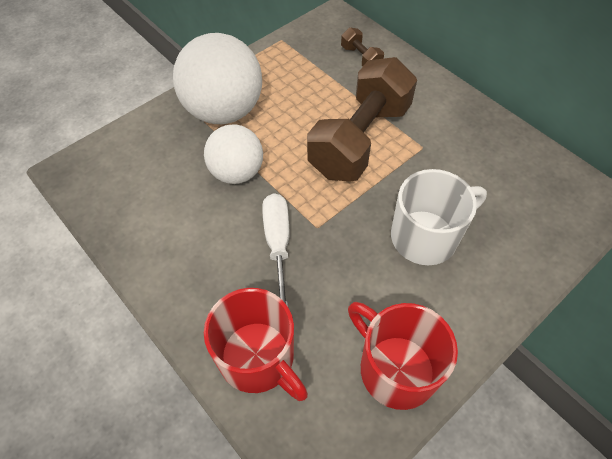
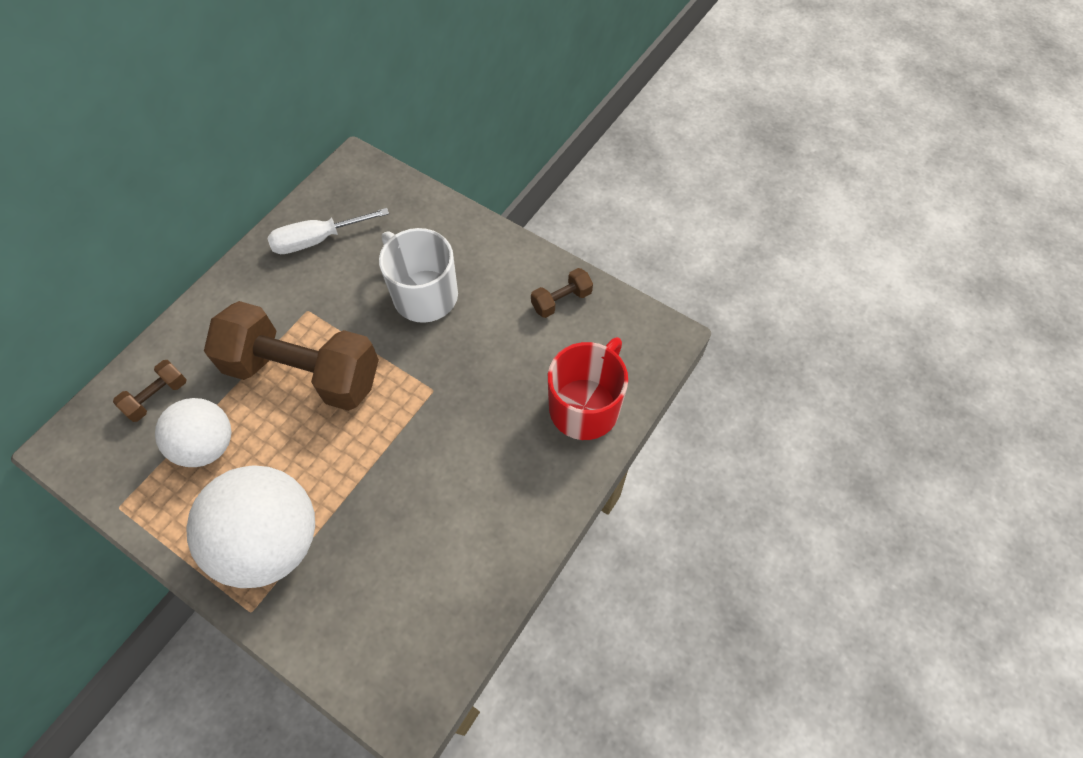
camera: 105 degrees left, 5 degrees up
(237, 172) = (373, 492): white ball -> white ball (207, 445)
(278, 244) = (461, 422): white screwdriver -> white screwdriver (318, 240)
(396, 369) = (561, 300): red mug -> brown dumbbell

